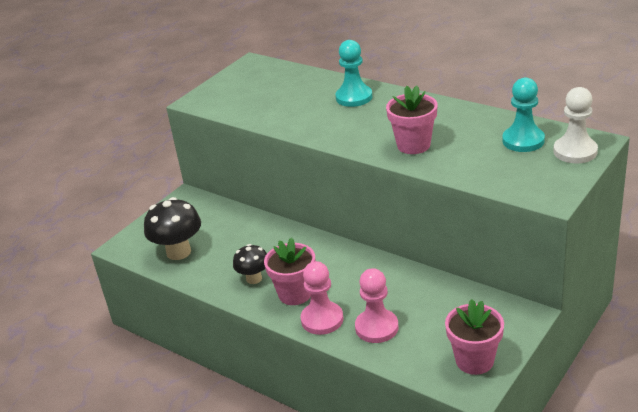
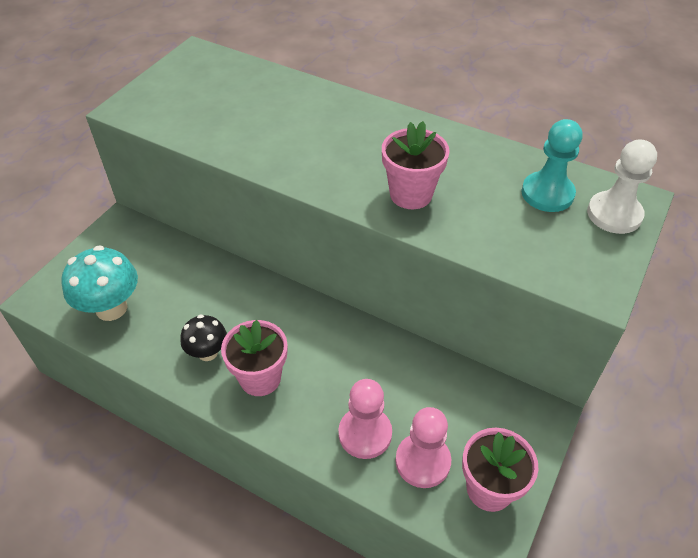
camera: 10 degrees left, 15 degrees up
(178, 252) = (111, 308): black mushroom -> turquoise mushroom
(322, 319) = (296, 420): pink pawn -> pink pawn (422, 461)
(354, 97) = (328, 114): turquoise pawn -> none

